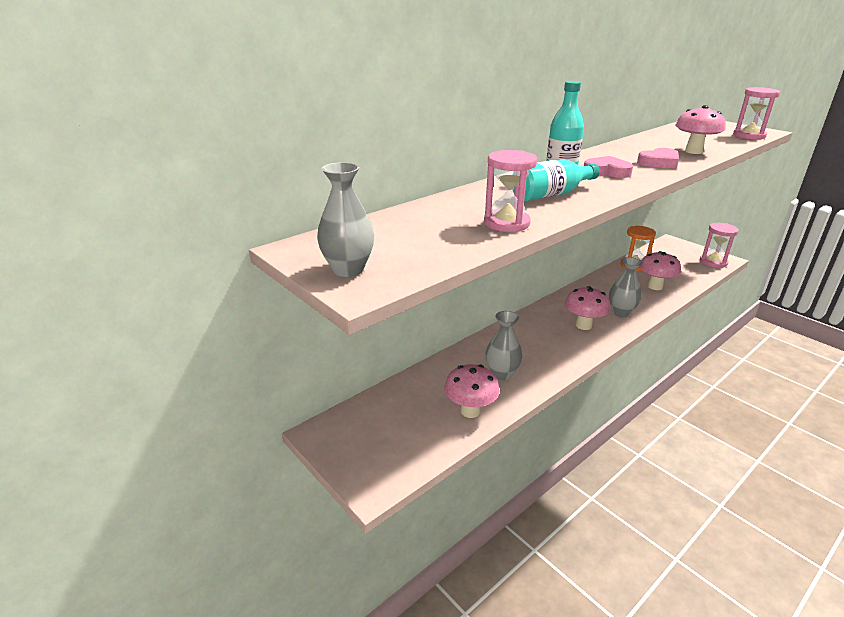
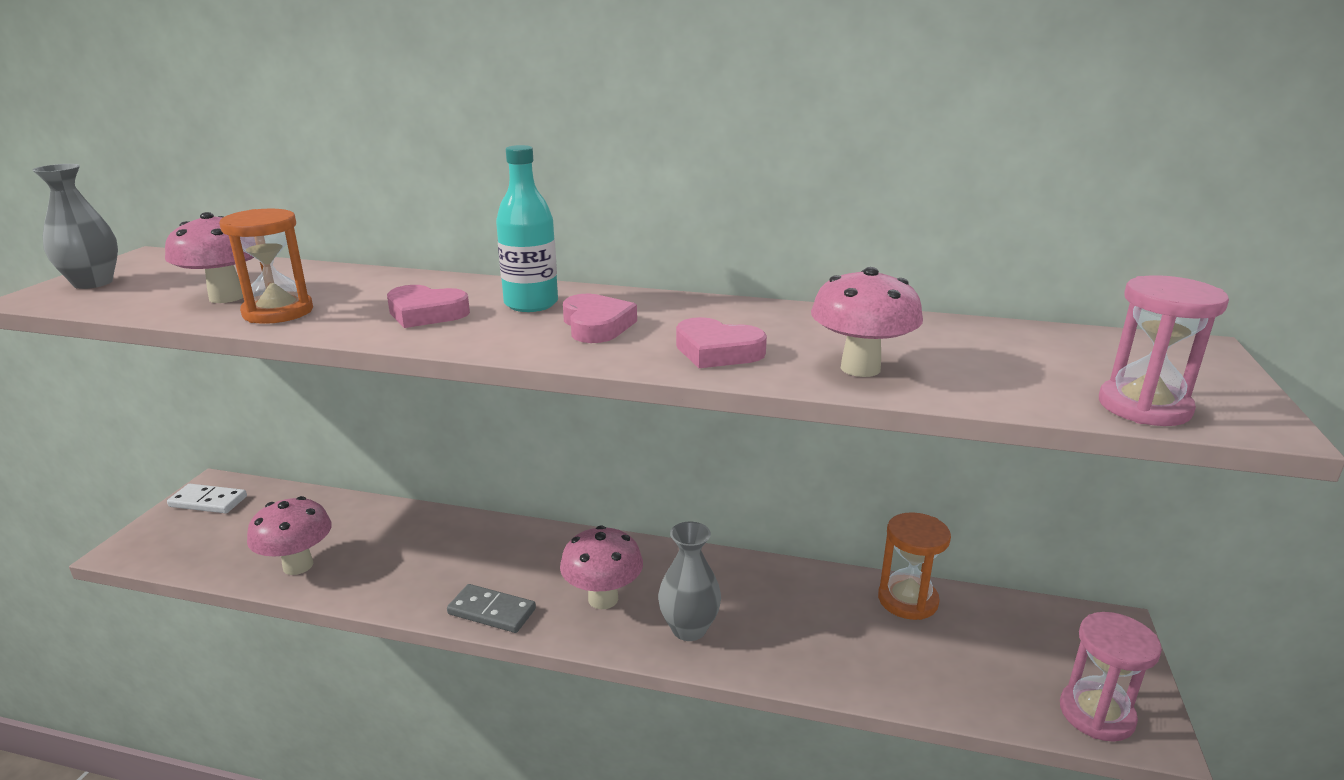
camera: 55 degrees right, 5 degrees down
(341, 438) = (208, 501): none -> white domino
(502, 374) = (400, 563): grey vase -> none
(506, 223) = (278, 312): pink hourglass -> orange hourglass
(551, 195) = (426, 313): turquoise bottle -> pink heart
(571, 356) = (491, 612): none -> grey domino
(655, 286) = (848, 648): pink mushroom -> pink mushroom (226, 297)

